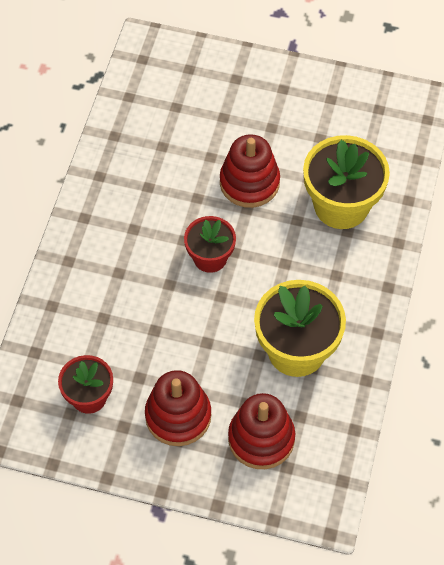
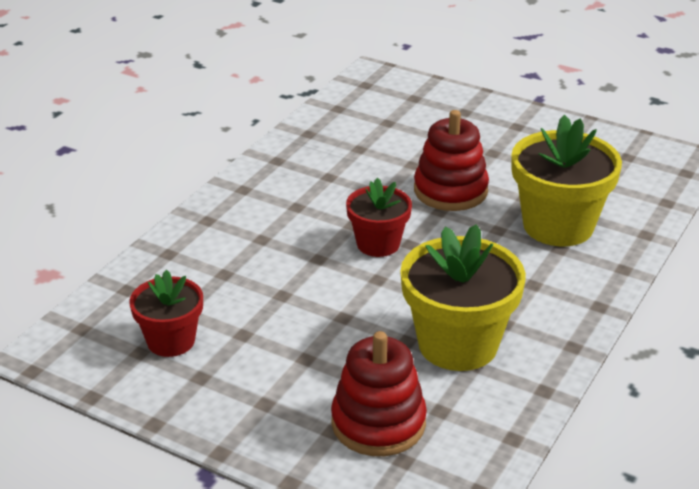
camera: 15 degrees right, 25 degrees down
(178, 416) = (276, 380): red stacking toy -> none

